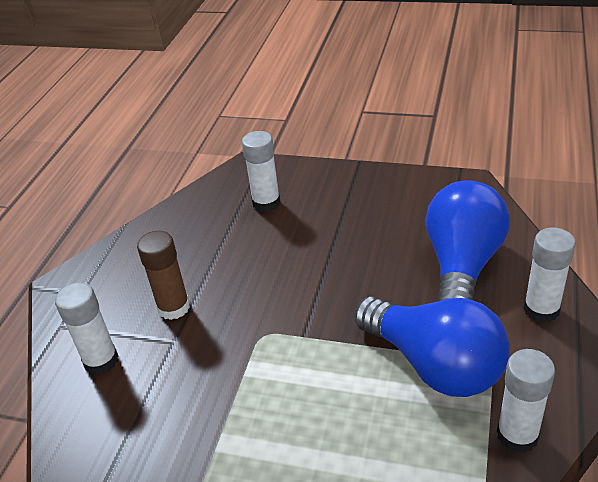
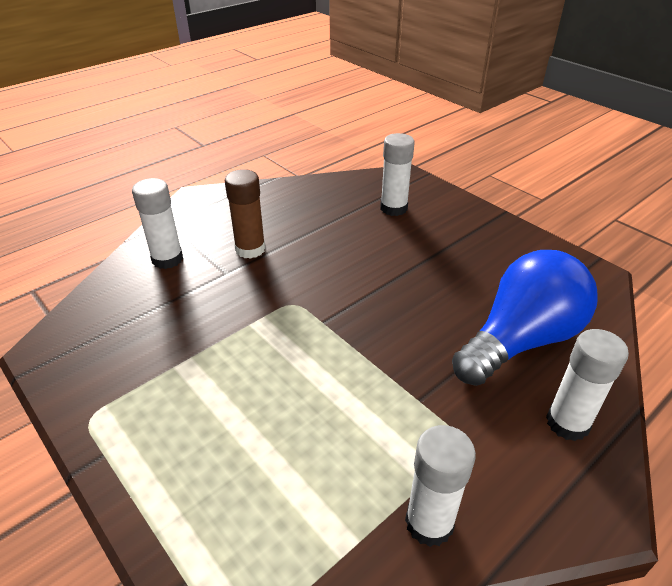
camera: 30 degrees right, 0 degrees up
(434, 364) = (410, 409): blue light bulb -> none

